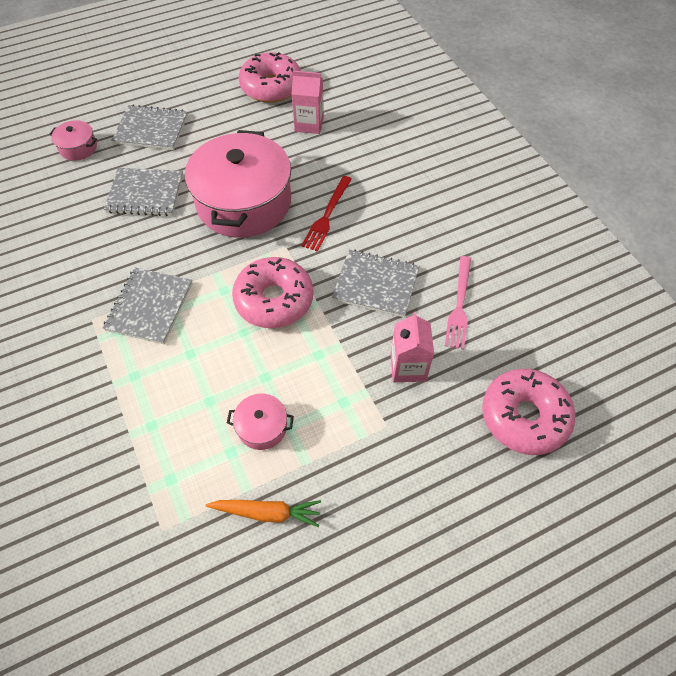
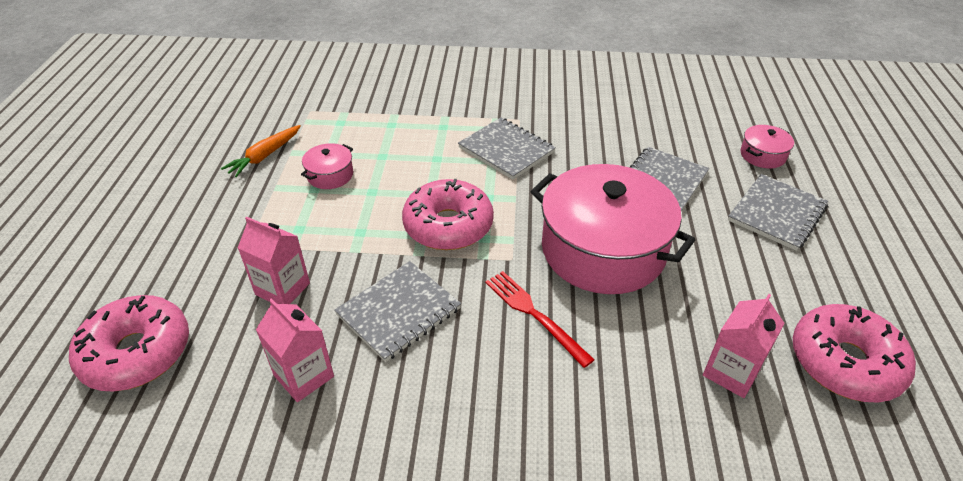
camera: 120 degrees right, 15 degrees down
(459, 305) = (304, 376): pink fork -> pink carton

